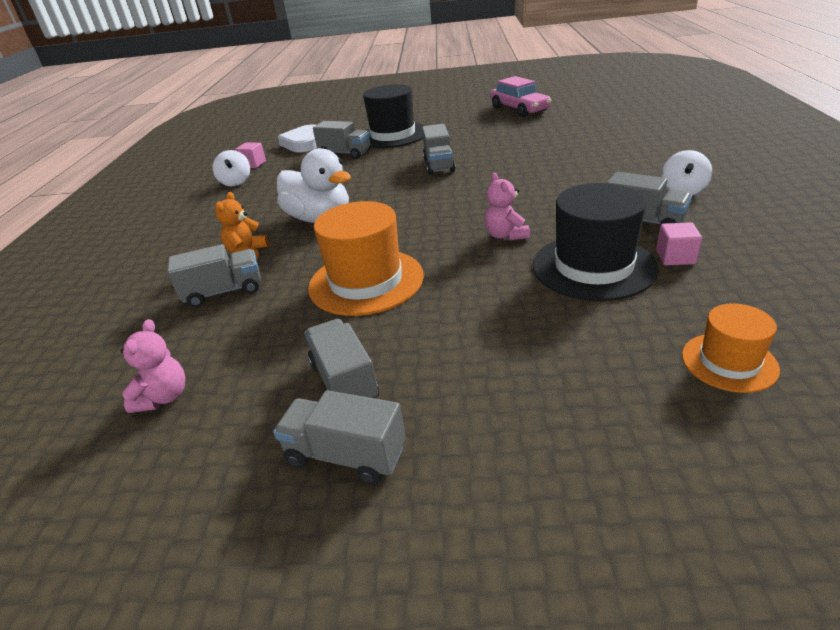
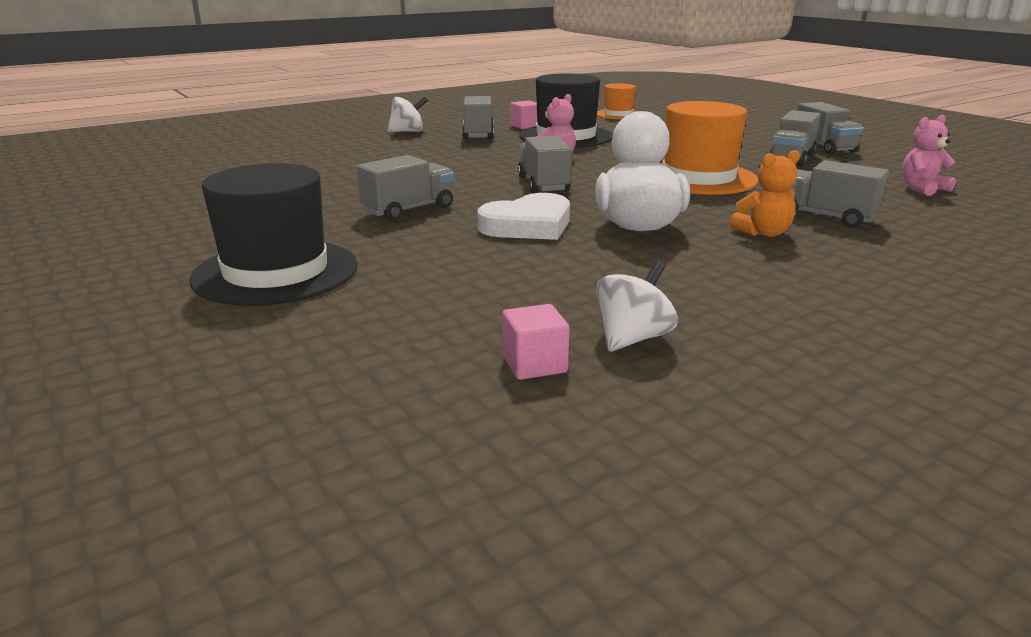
camera: 130 degrees left, 10 degrees down
(303, 143) = (358, 356): white heart -> white heart (528, 225)
(345, 153) = (401, 284): grey truck -> grey truck (543, 184)
(519, 109) = (114, 213): pink car -> none

